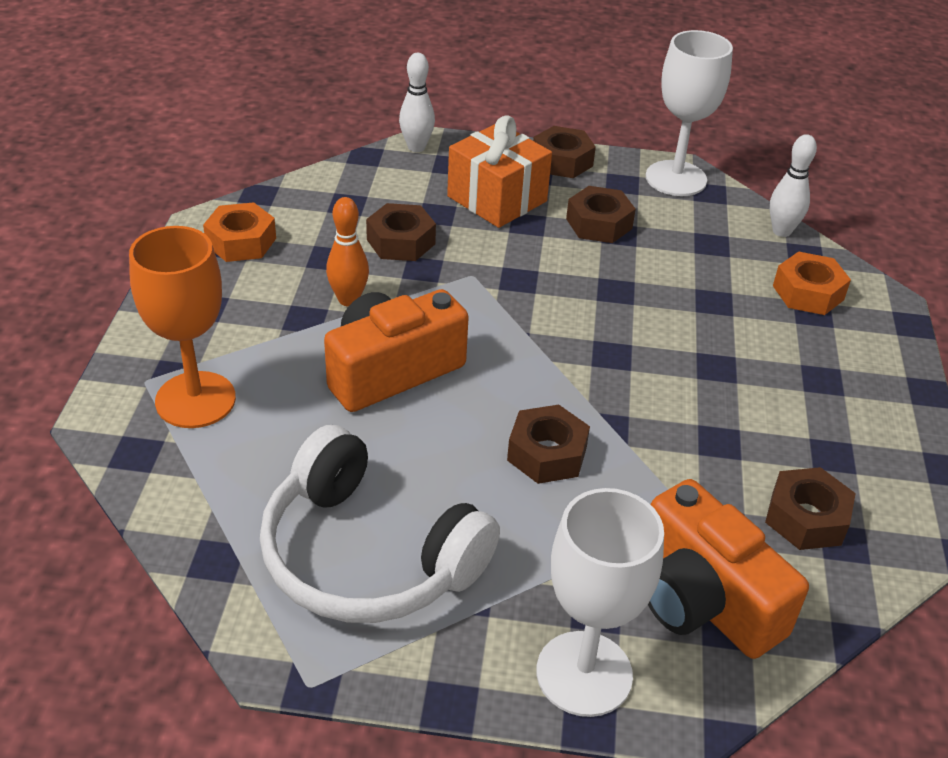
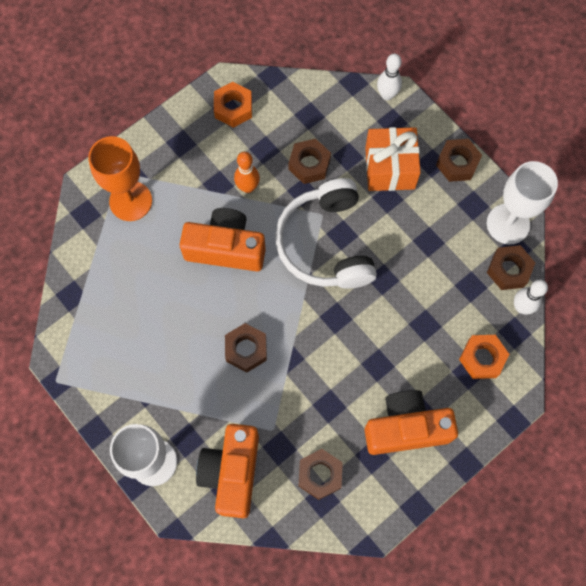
camera: 45 degrees right, 30 degrees up
(368, 555) = (126, 341): white headphones -> white headphones (326, 243)
(599, 224) = (425, 226): brown nut -> brown nut (508, 270)
(827, 402) = (406, 428): none -> orange camera

